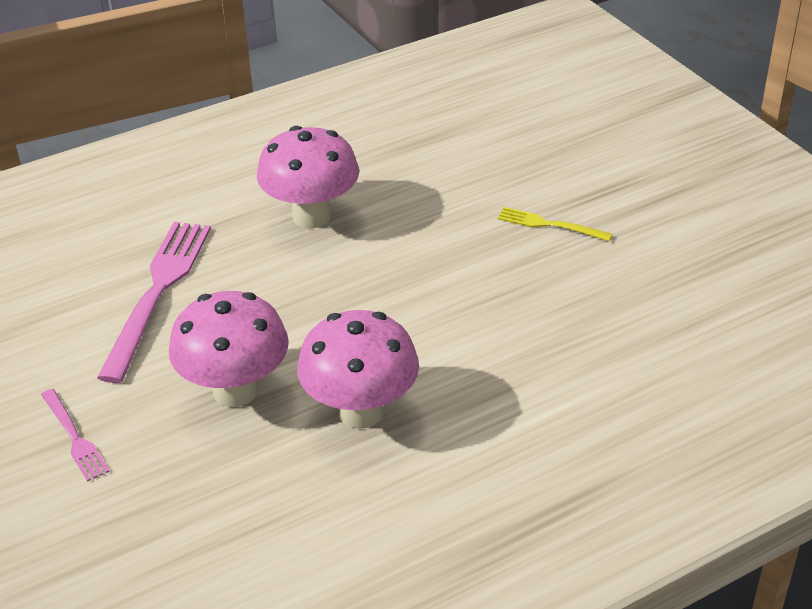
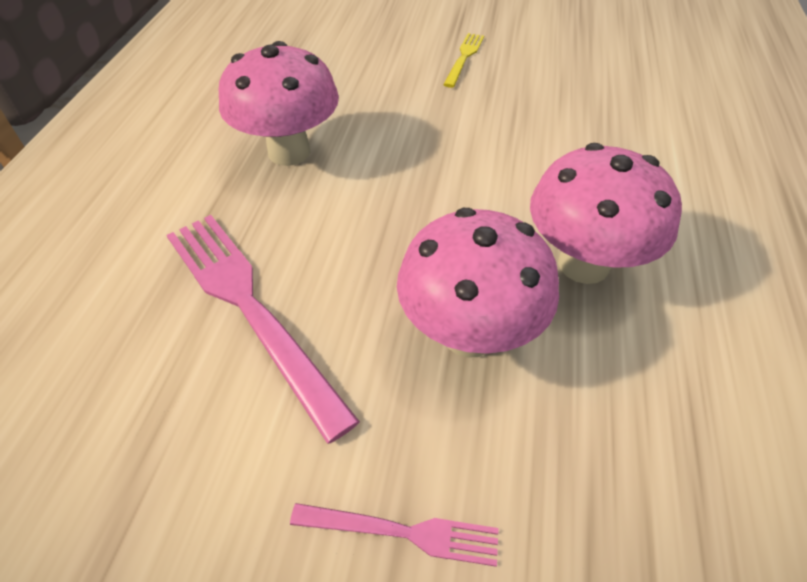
camera: 50 degrees left, 10 degrees up
(550, 225) = (464, 58): yellow fork -> yellow fork turned 135 degrees clockwise

